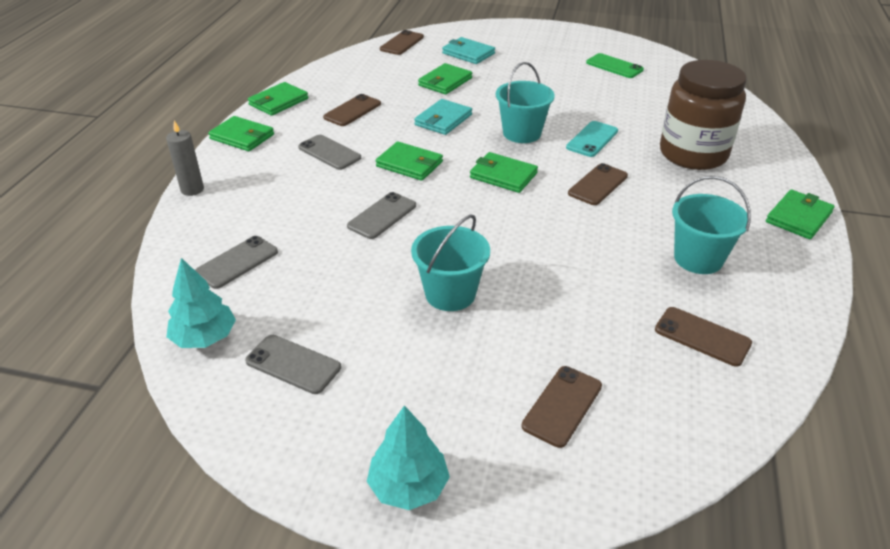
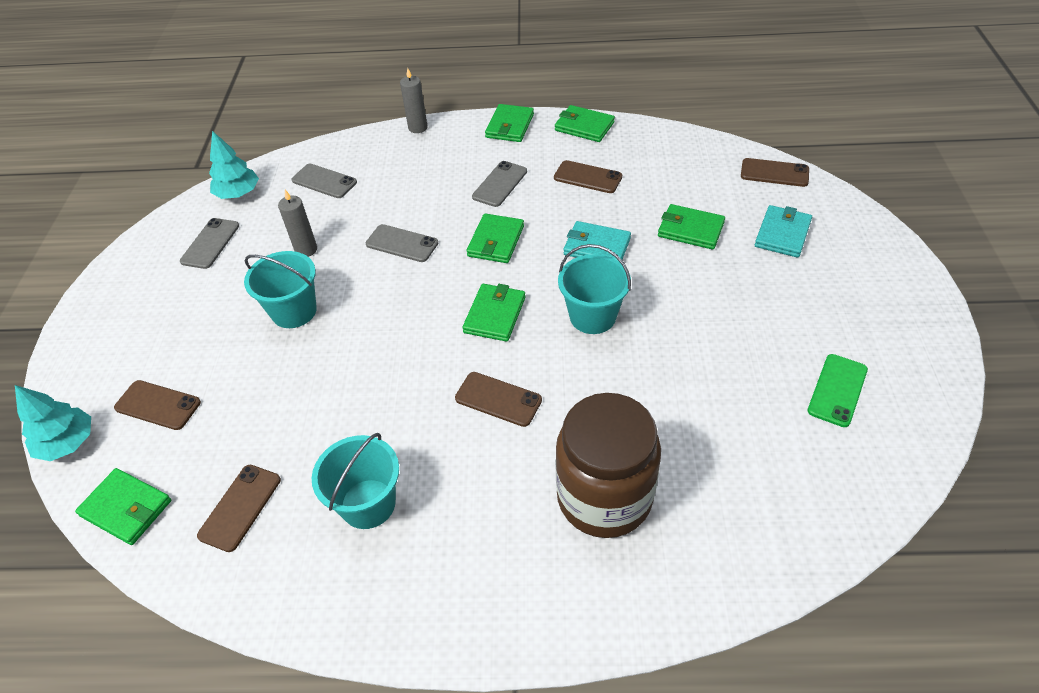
camera: 80 degrees right, 10 degrees up
(354, 281) = (306, 250): none -> grey candle
(408, 486) = (92, 329): turquoise tree -> turquoise tree (68, 443)
(592, 139) = (603, 384): turquoise phone -> none
(798, 217) = (475, 625): green wallet -> green wallet (126, 508)

